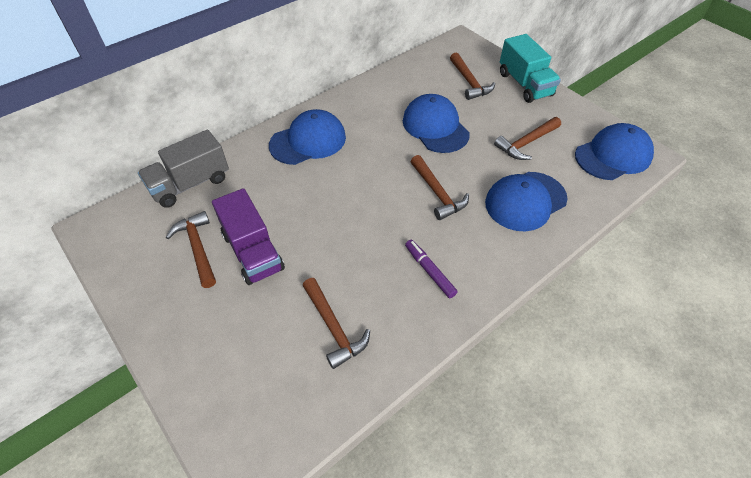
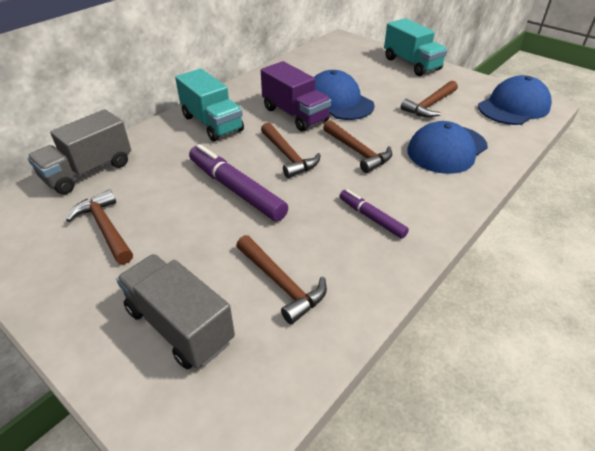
camera: 10 degrees left, 10 degrees down
(244, 354) = (180, 325): none -> grey truck
(253, 252) = (171, 224): purple truck -> purple truck (295, 115)
(308, 141) = (212, 124): blue cap -> turquoise truck
(315, 222) = (236, 189): none -> purple marker
(469, 82) = (359, 66): brown hammer -> brown hammer (288, 156)

